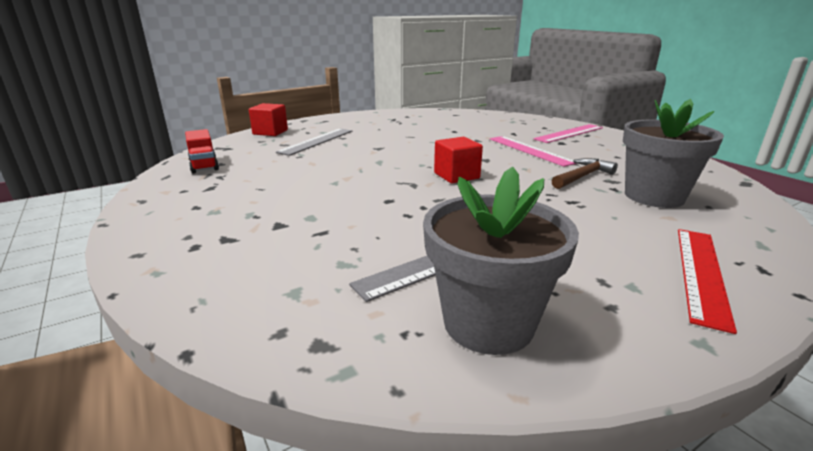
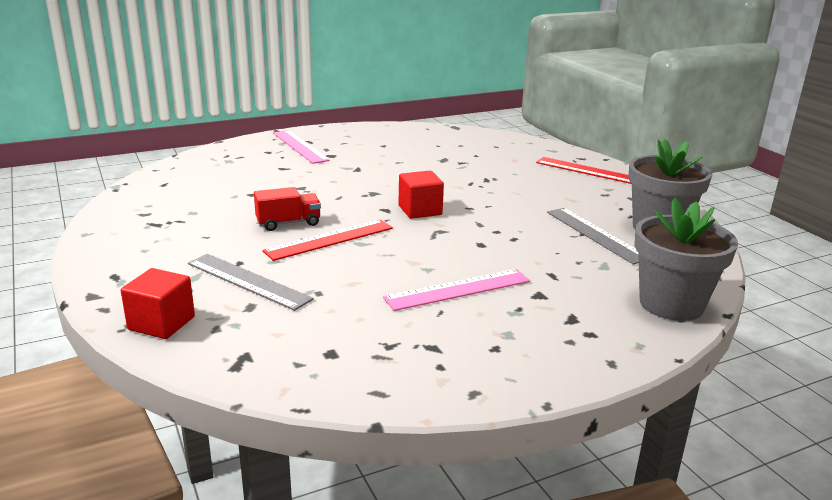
camera: 85 degrees left, 0 degrees up
(204, 165) = (335, 366): red truck -> red truck (288, 223)
(382, 153) = (329, 239): none -> red ruler
(530, 150) = (351, 171): pink ruler -> pink ruler (458, 289)
(582, 176) = (432, 166): brown hammer -> none
(654, 196) = (478, 155): grey flower pot -> grey flower pot (671, 304)

